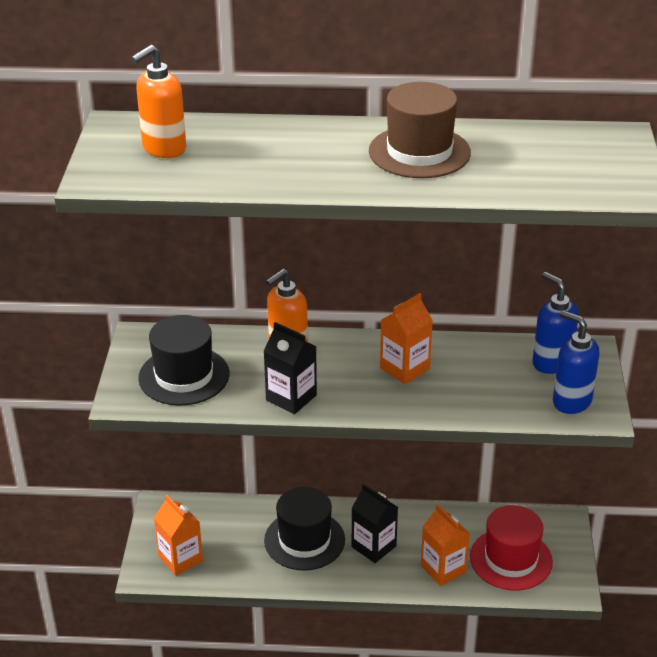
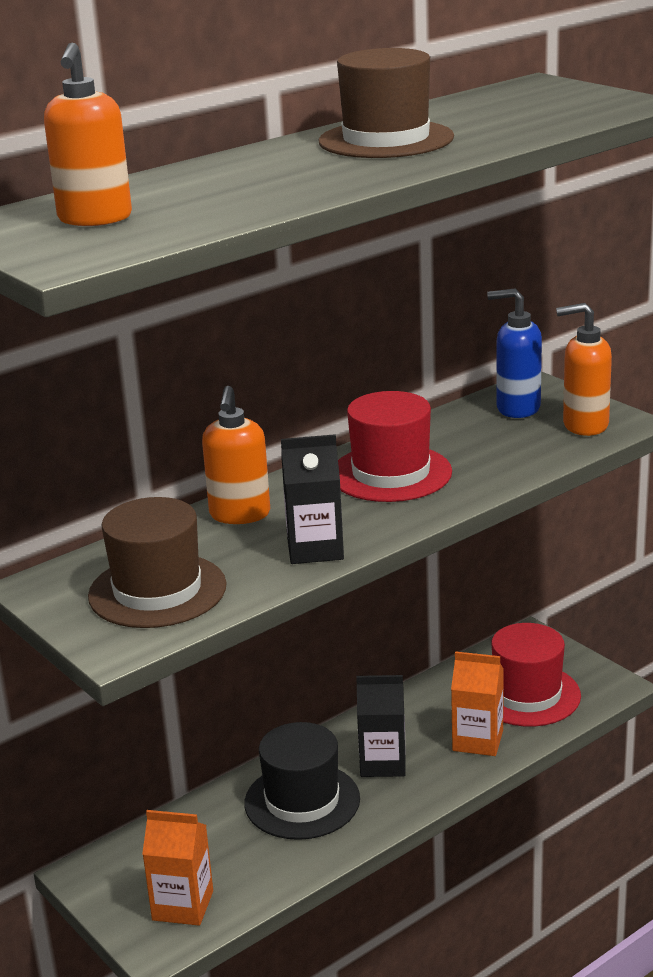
camera: 40 degrees left, 10 degrees down
(184, 376) = (157, 591): black hat -> brown hat
(404, 368) = (391, 473): orange carton -> red hat
(571, 401) = (584, 425): blue soap dispenser -> orange soap dispenser

